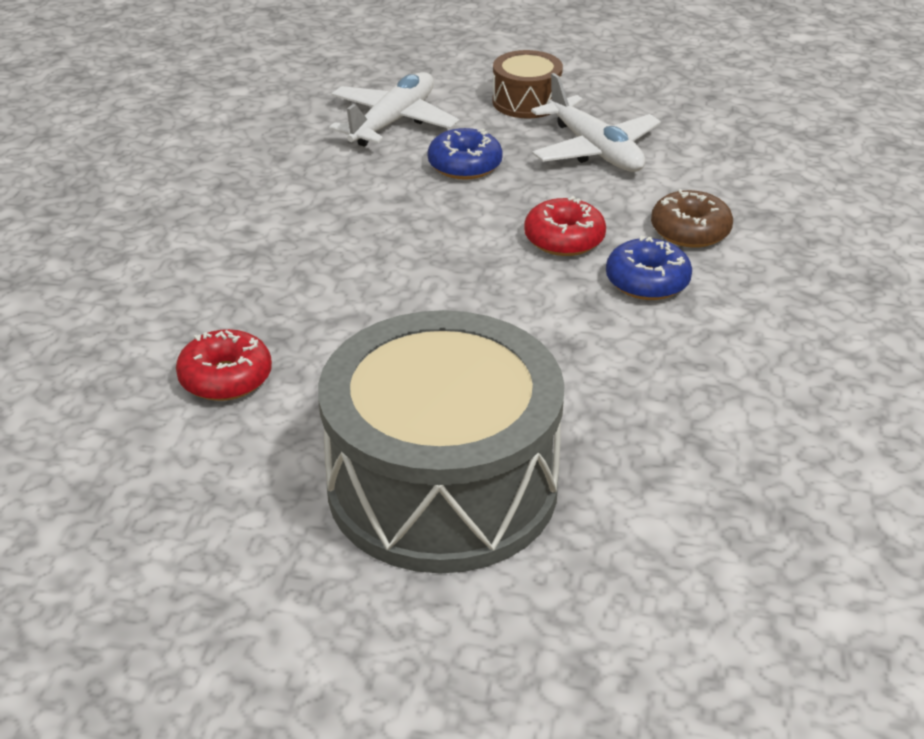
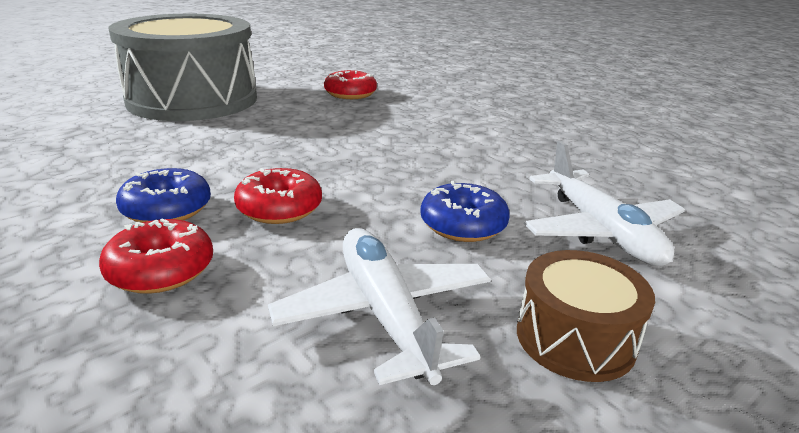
camera: 130 degrees right, 10 degrees down
(595, 150) = (384, 313): white plane -> white plane turned 60 degrees clockwise
(690, 231) = (161, 270): brown donut -> red donut

